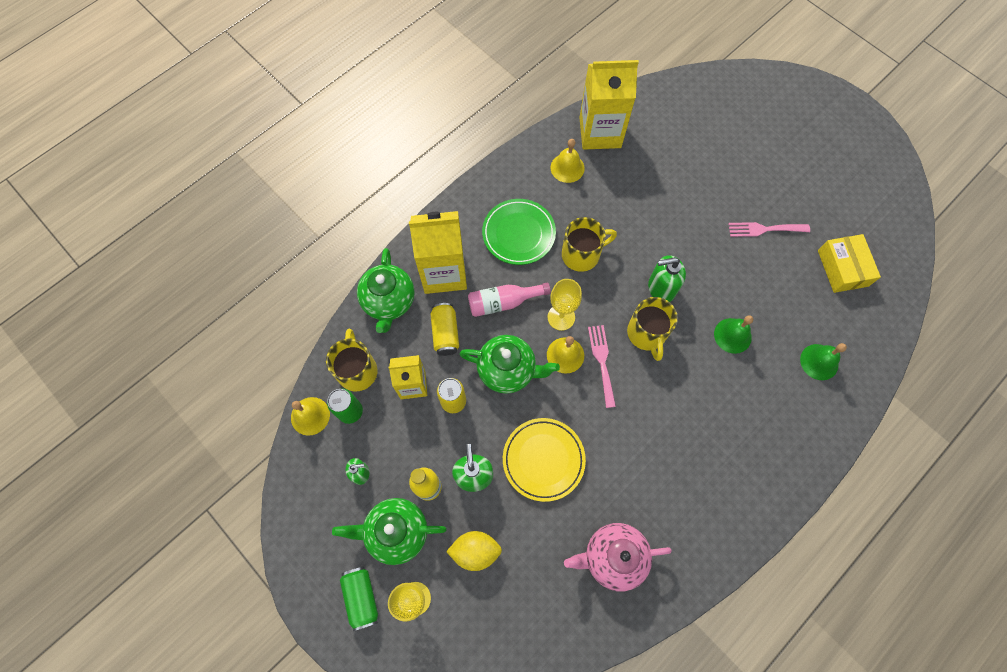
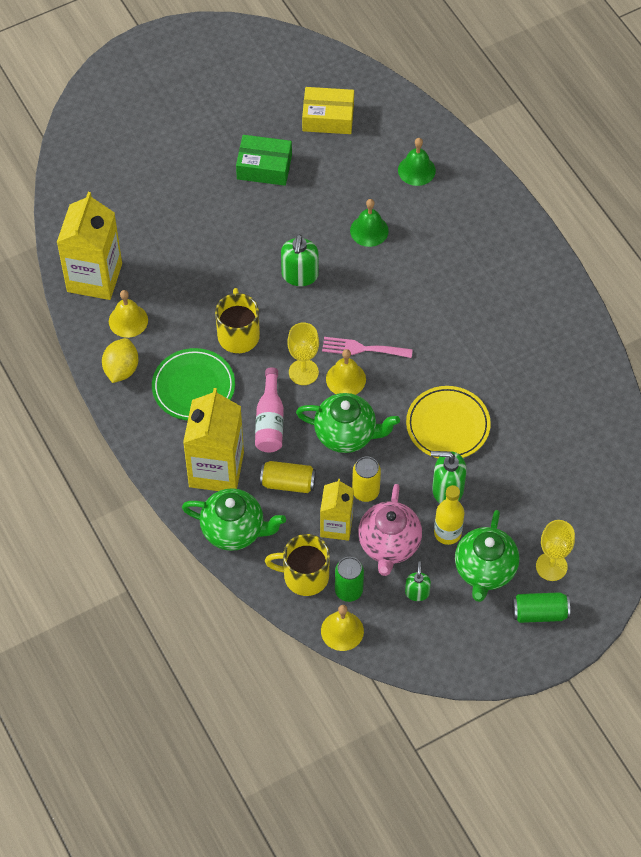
camera: 75 degrees left, 10 degrees down
(475, 551) = (520, 505): yellow lemon -> yellow lemon (121, 369)
(508, 370) = (347, 434): green teapot -> green teapot turned 75 degrees clockwise
(612, 557) = (553, 392): pink teapot -> pink teapot (389, 545)
(647, 334) = (345, 302): yellow mug -> none
(764, 229) = (264, 167): pink fork -> green box

